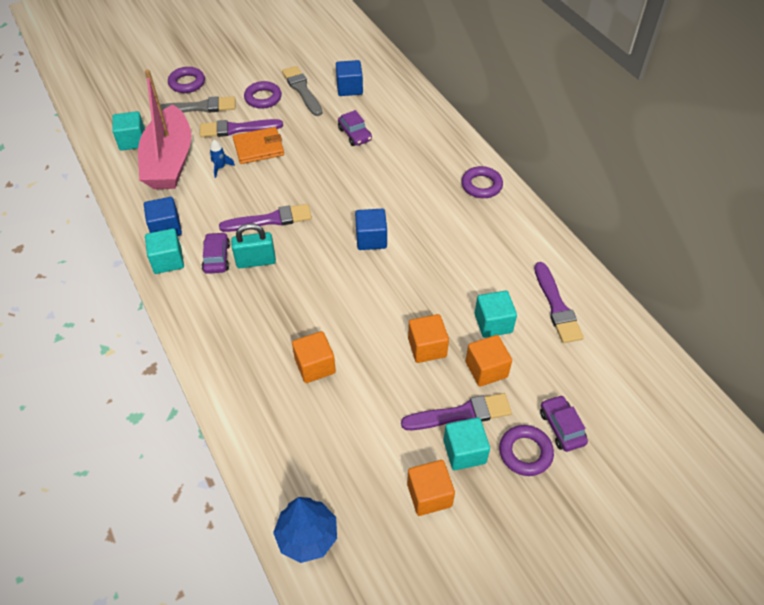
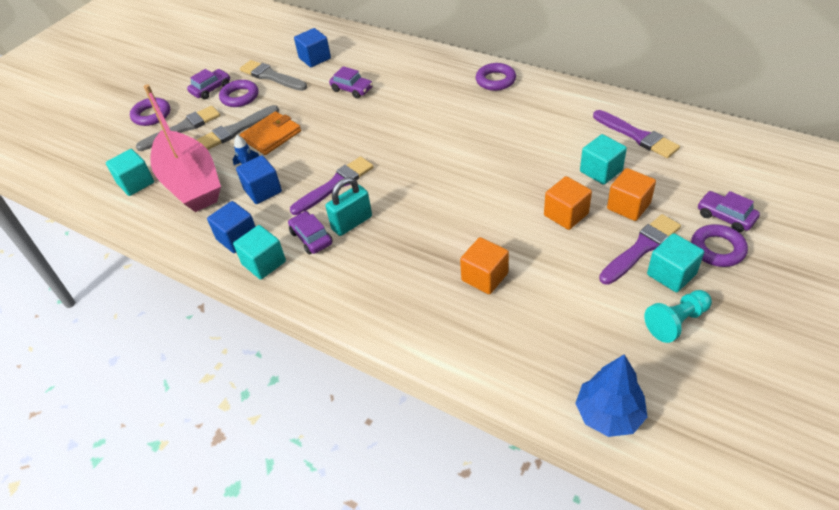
camera: 25 degrees left, 5 degrees down
(237, 129) = (236, 130): purple brush -> grey brush
(247, 79) = (211, 89): none -> purple car
(371, 239) = (441, 158): blue cube -> blue cube (263, 190)
(429, 495) = (676, 322): orange cube -> turquoise pawn

